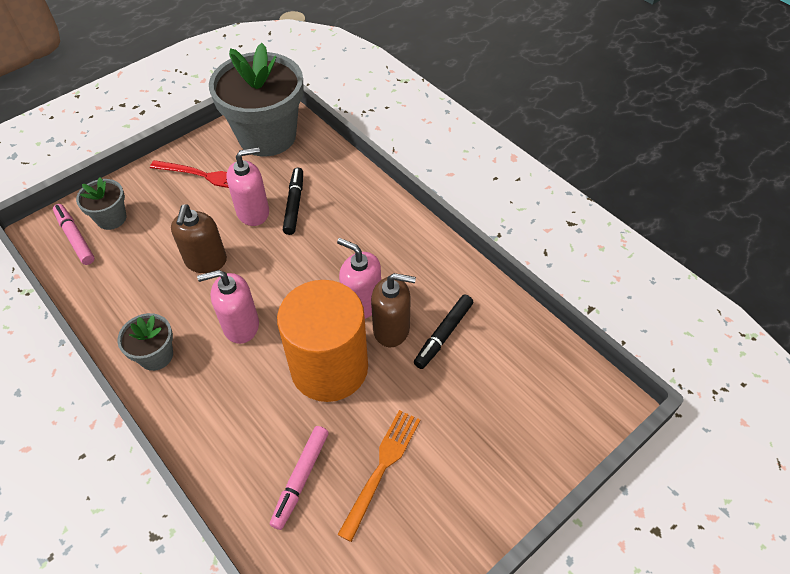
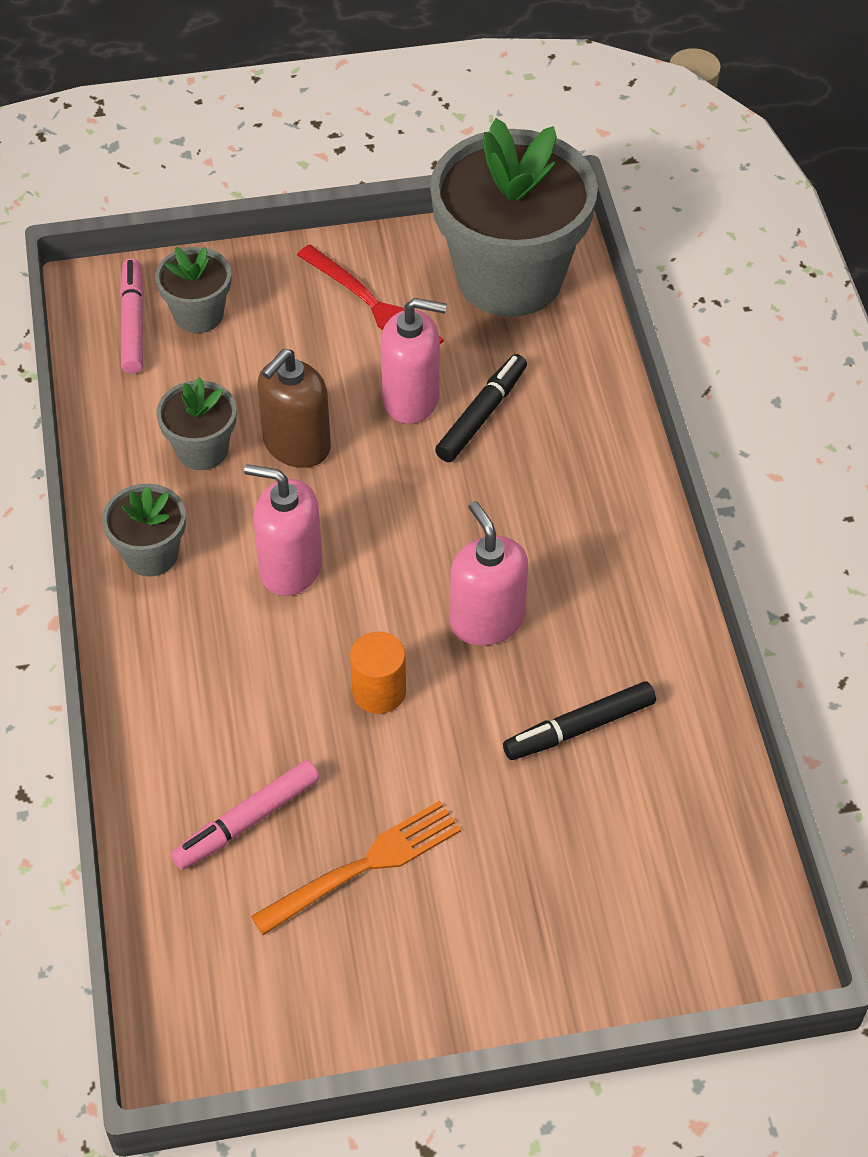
camera: 30 degrees right, 0 degrees up
(153, 286) = (202, 450): none -> grey flower pot
(329, 368) = (379, 691): orange cylinder -> orange cylinder, size x0.42
(391, 329) = (506, 681): brown soap dispenser -> none

